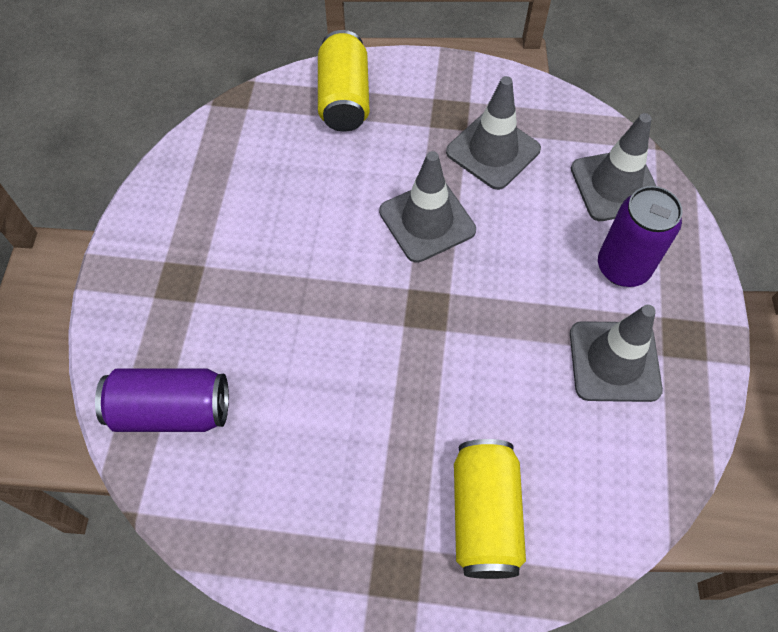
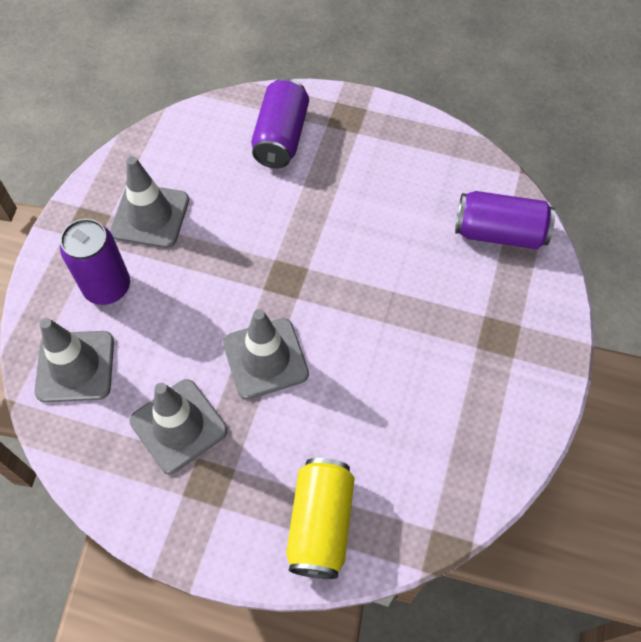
camera: 170 degrees left, 0 degrees up
(484, 515) = (281, 137): yellow can -> purple can

